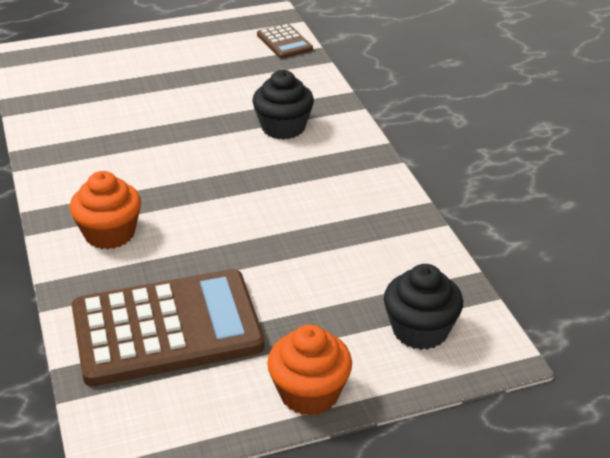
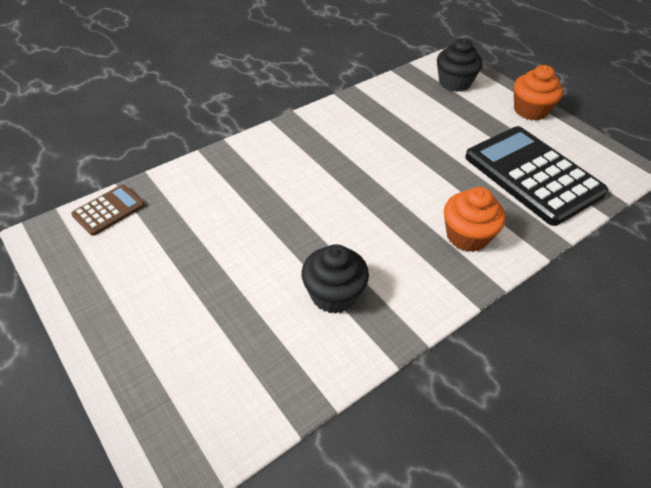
camera: 110 degrees left, 10 degrees up
(167, 328) = (533, 175): brown calculator -> black calculator
(283, 127) = (271, 176): black cupcake -> black cupcake (334, 294)

